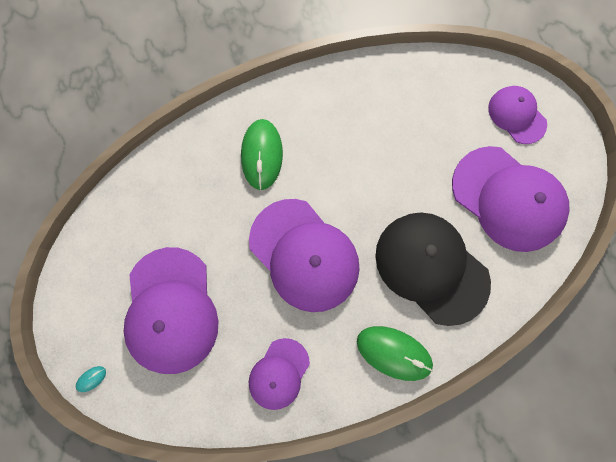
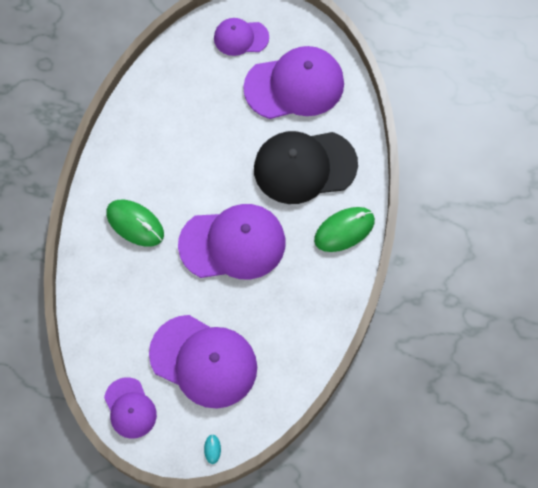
camera: 55 degrees left, 10 degrees down
(279, 373) = (304, 315): purple cap -> purple cap (130, 408)

